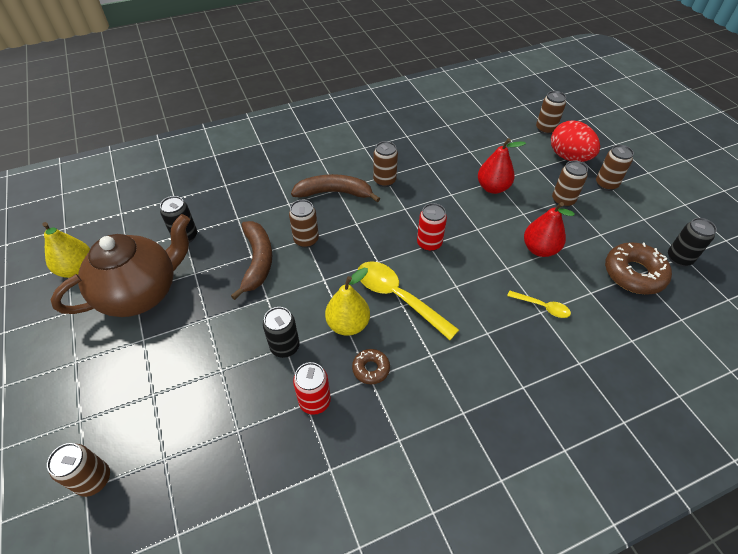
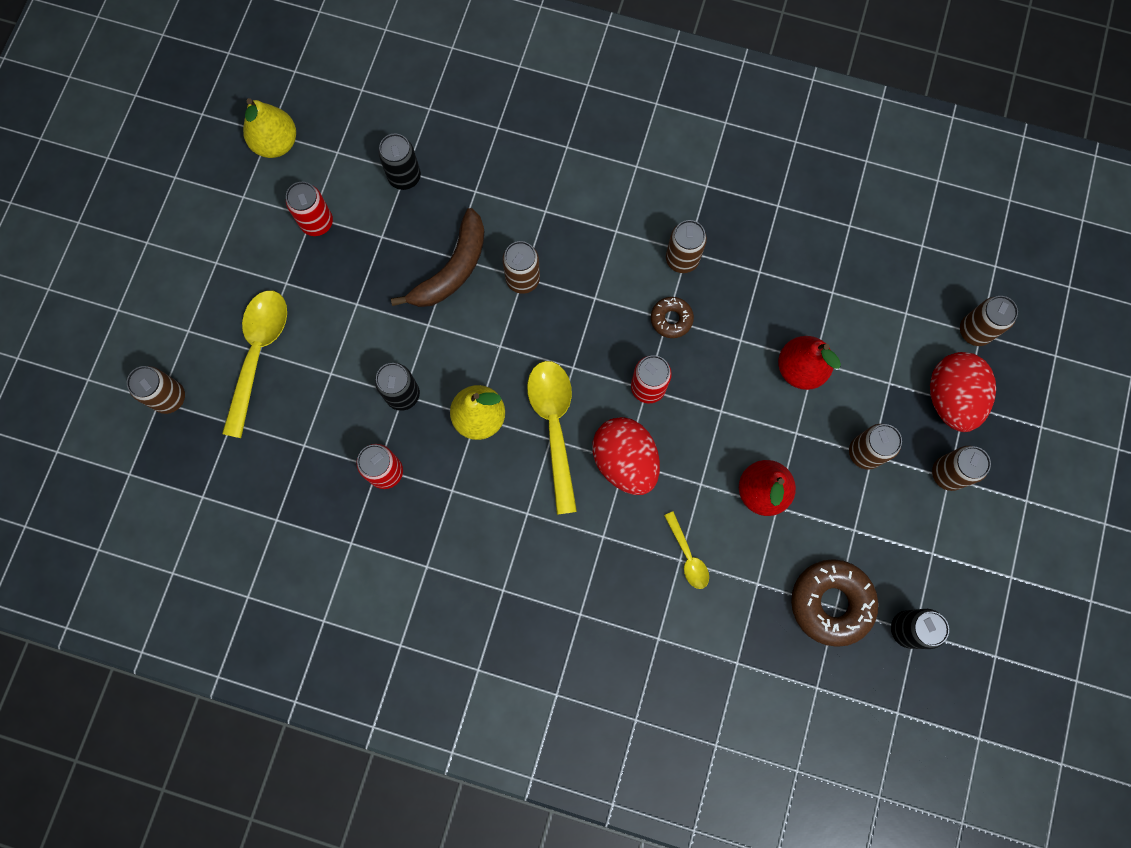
camera: 40 degrees right, 25 degrees up
(141, 292) = (317, 223): brown teapot -> red can
(153, 396) = (258, 354): none -> yellow spoon
(334, 193) = (608, 233): brown banana -> none
(371, 369) = (460, 481): brown donut -> brown donut (671, 319)
(456, 286) = (625, 461): none -> red egg

